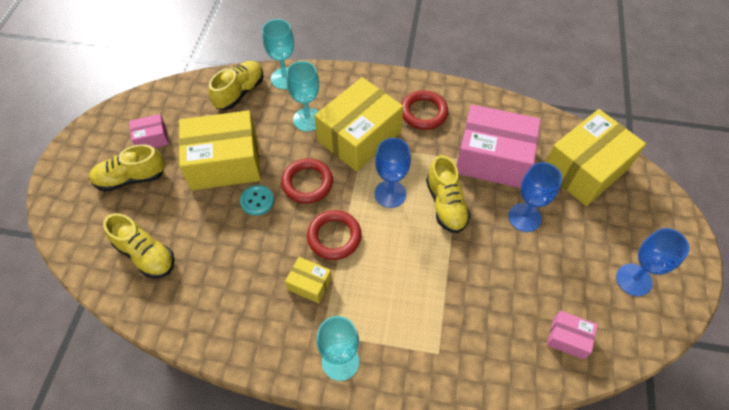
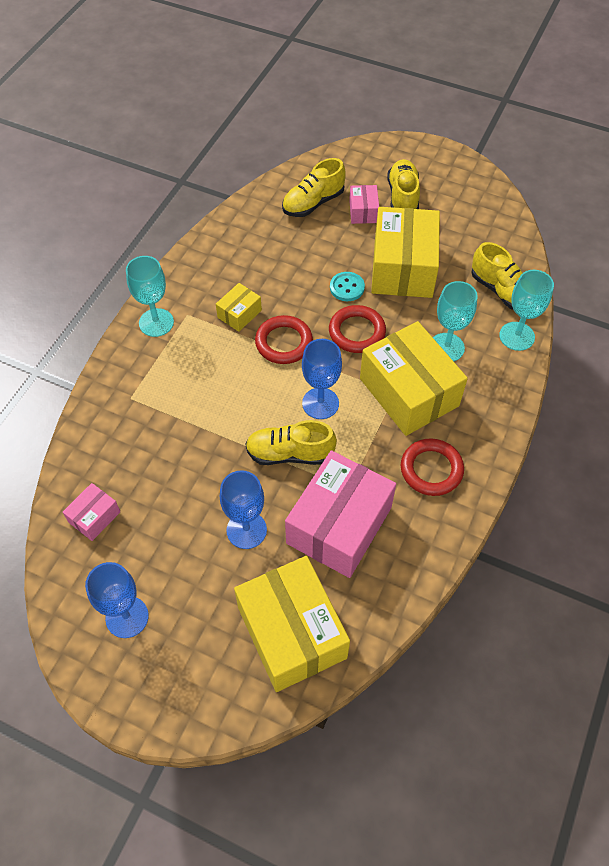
camera: 105 degrees right, 0 degrees up
(152, 138) = (450, 214): pink box -> pink box (363, 211)

